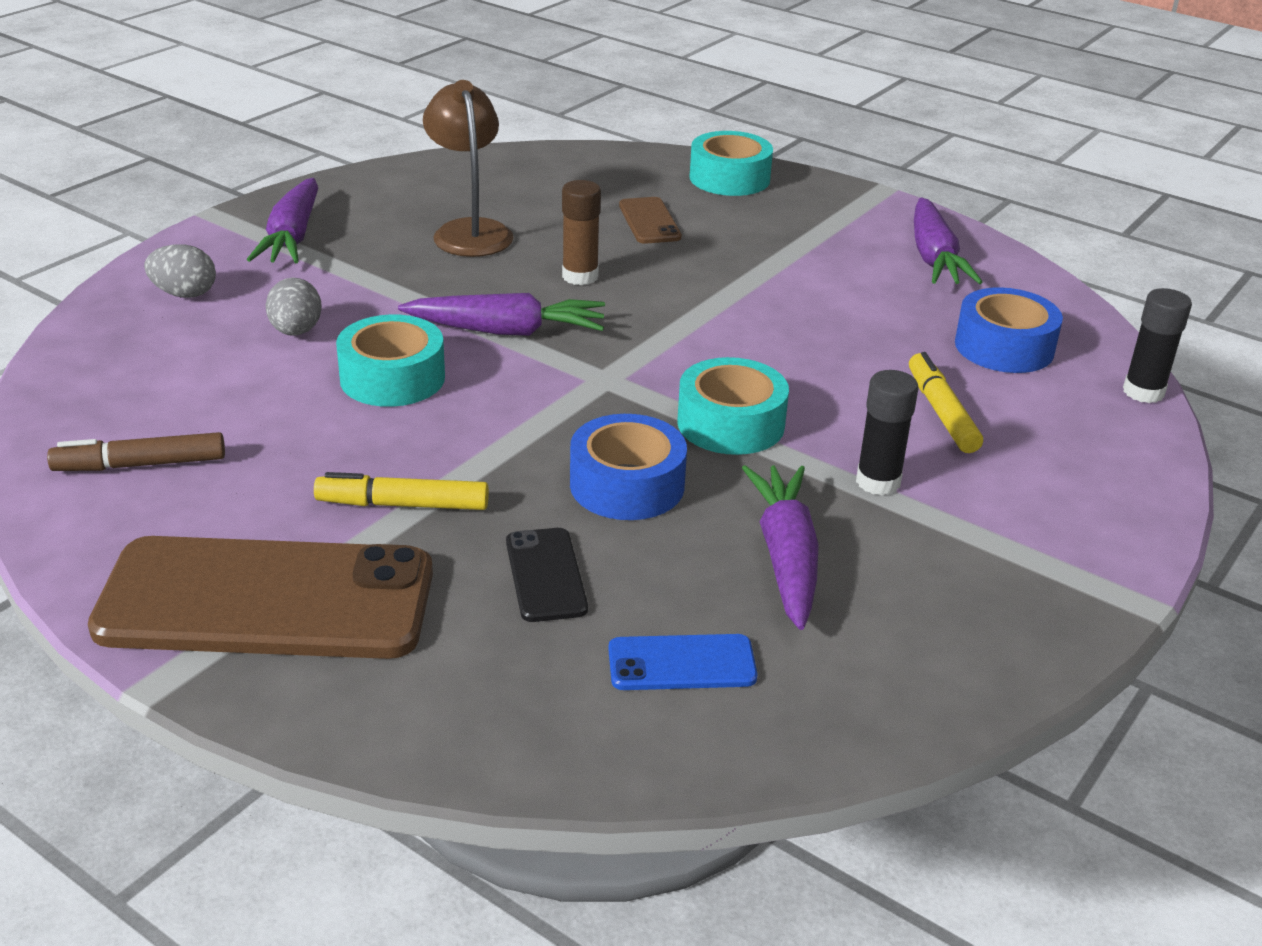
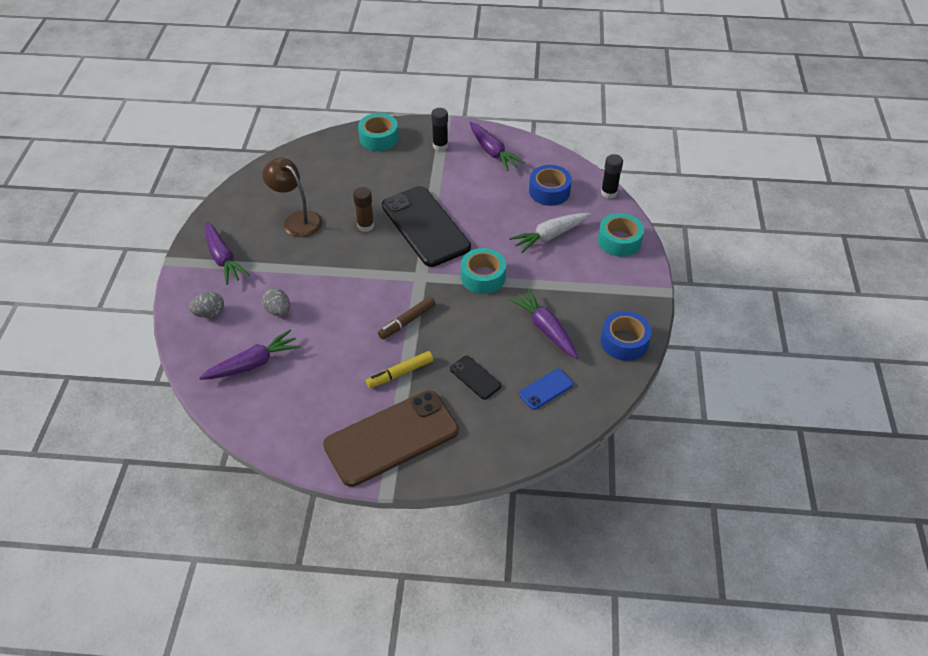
camera: 30 degrees left, 15 degrees up
(141, 465) = (285, 406): brown marker -> brown marker (407, 321)
(392, 378) = (340, 316): turquoise tape -> turquoise tape (619, 241)
(506, 331) = (362, 270): purple carrot -> purple carrot (253, 364)
(627, 485) = (470, 324): blue tape -> blue tape (624, 342)
(649, 221) = (367, 180): brown phone -> none
(691, 313) = (425, 226): none -> black phone
(878, 482) = (551, 280): black glue stick -> black glue stick (440, 146)
(941, 413) = (550, 236): yellow marker -> white carrot

